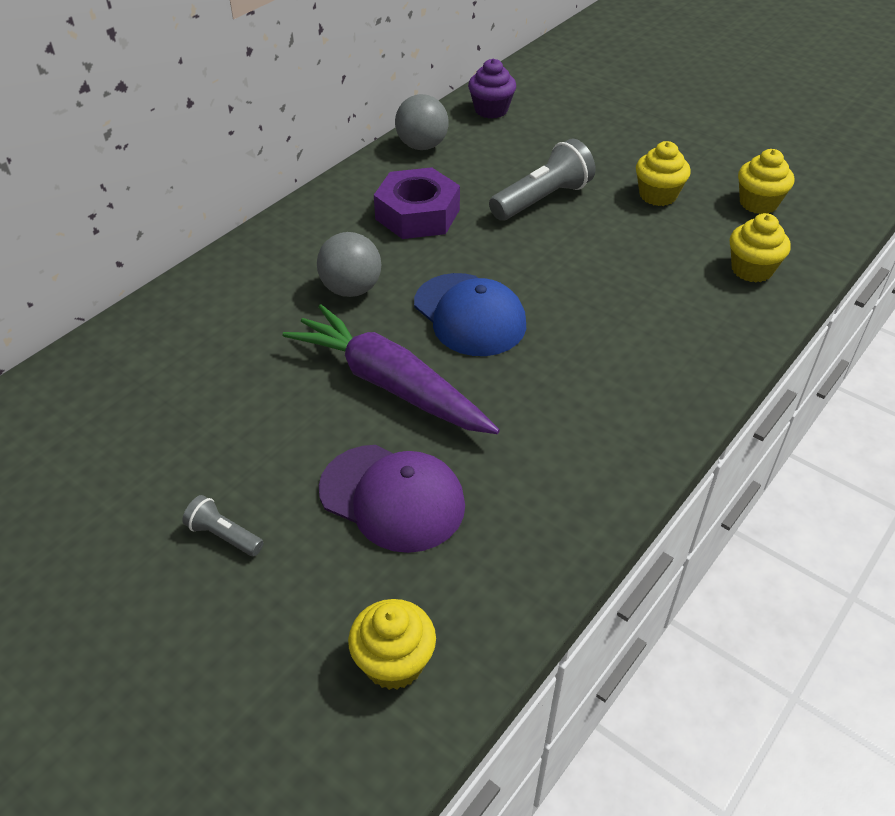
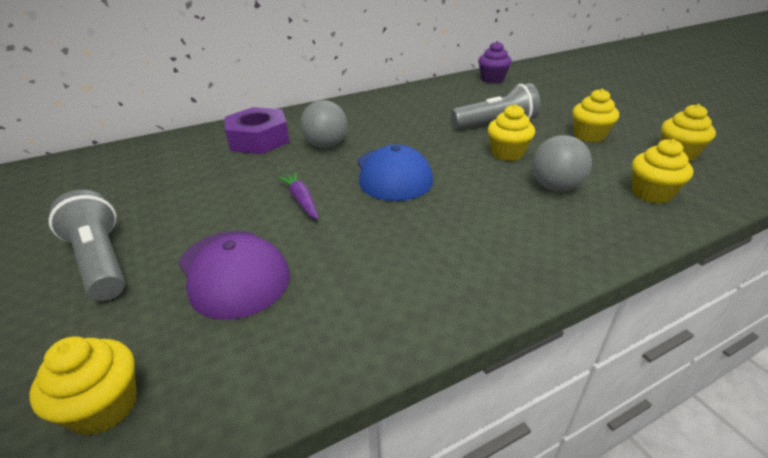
camera: 25 degrees right, 10 degrees down
(224, 536) = (101, 261): grey flashlight -> grey flashlight, size x1.95
(389, 384) = (301, 200): purple carrot -> purple carrot, size x0.46
(417, 214) = (402, 117): purple nut -> purple nut (259, 139)
(422, 146) = (433, 88): grey ball -> grey ball (555, 187)
(581, 247) = (507, 153): none -> yellow cupcake

